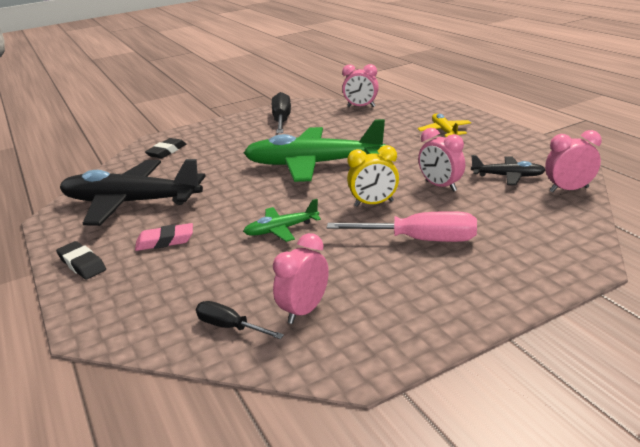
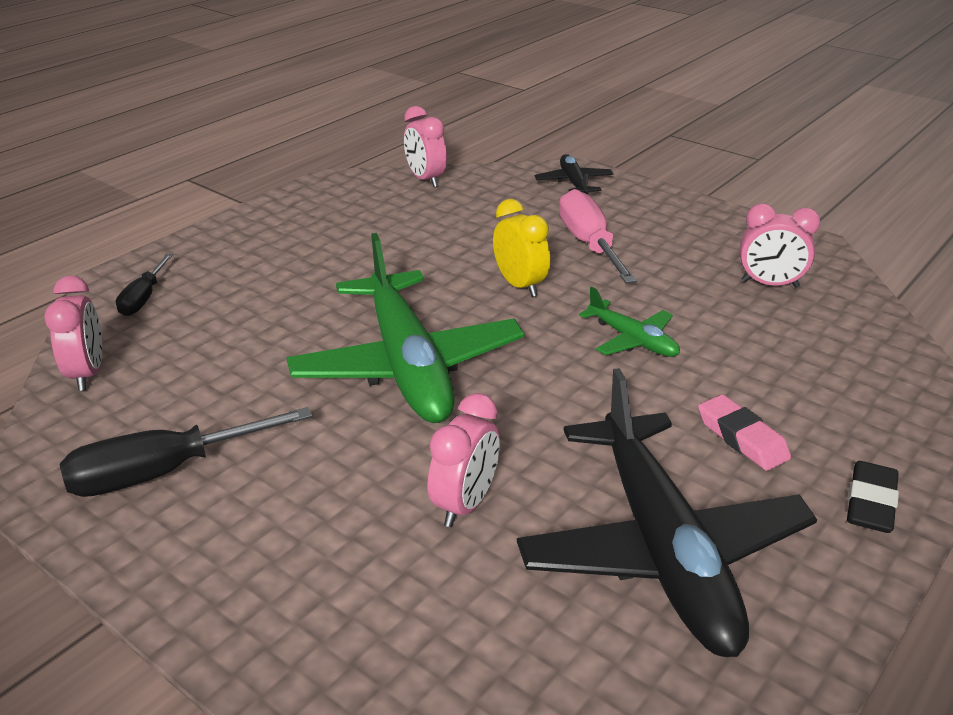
camera: 115 degrees left, 5 degrees up
(166, 151) = (392, 621): black eraser -> none
(230, 327) = (838, 319): black screwdriver -> black screwdriver (144, 298)
(440, 186) = (447, 248): pink clock -> pink clock (465, 504)
(444, 131) = (242, 267): yellow plane -> none
(507, 176) = (401, 211): black plane -> black plane (574, 183)

